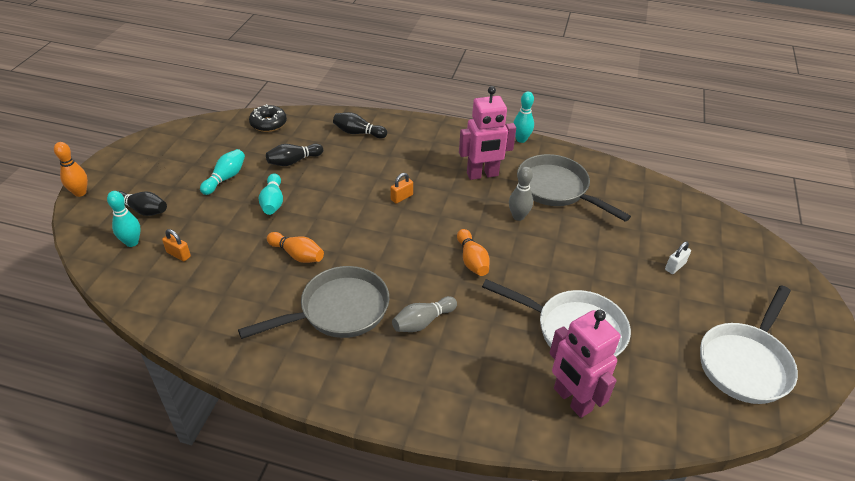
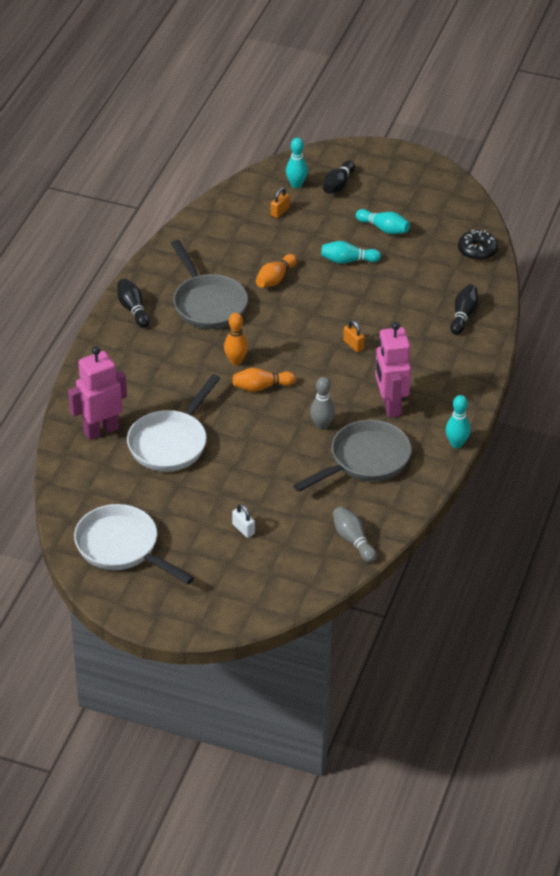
camera: 95 degrees right, 0 degrees up
(80, 193) = (363, 147): orange bowling pin -> orange bowling pin (236, 361)
(293, 161) = (411, 271): black bowling pin -> black bowling pin (133, 309)
(422, 322) = (190, 352): grey bowling pin -> grey bowling pin (353, 540)

